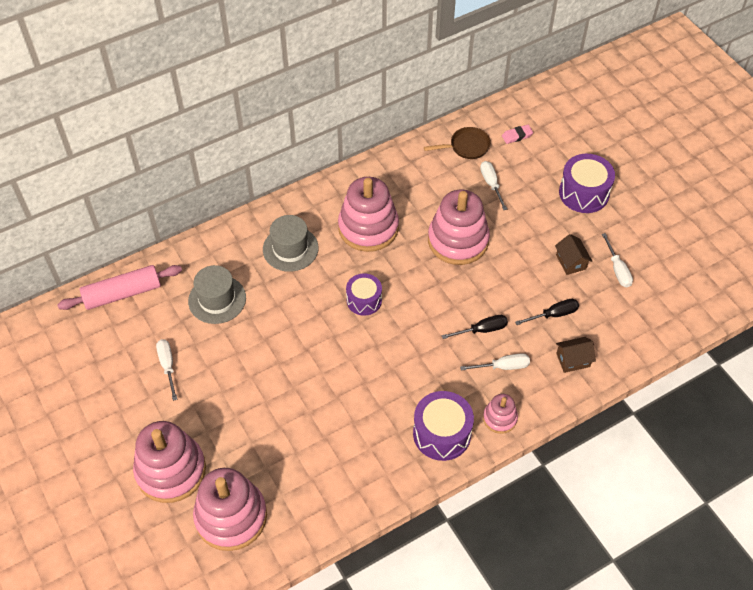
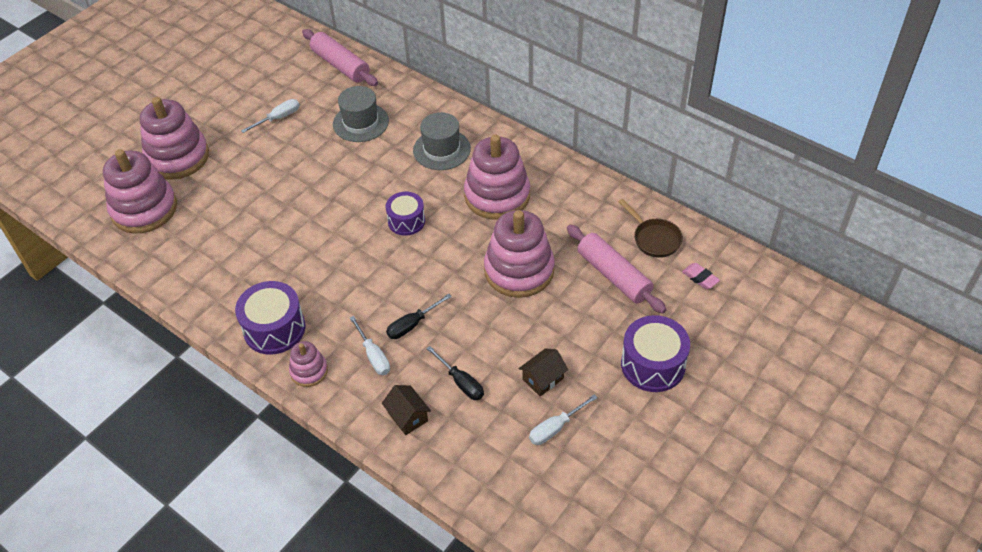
camera: 70 degrees right, 5 degrees down
(482, 330) = (412, 325): black screwdriver -> black screwdriver turned 90 degrees clockwise
(491, 184) = (614, 275): white screwdriver -> pink rolling pin

